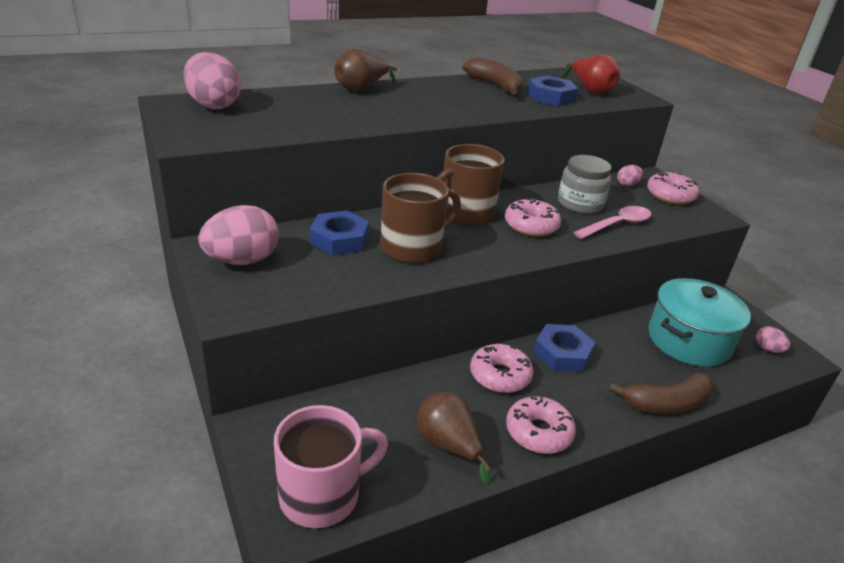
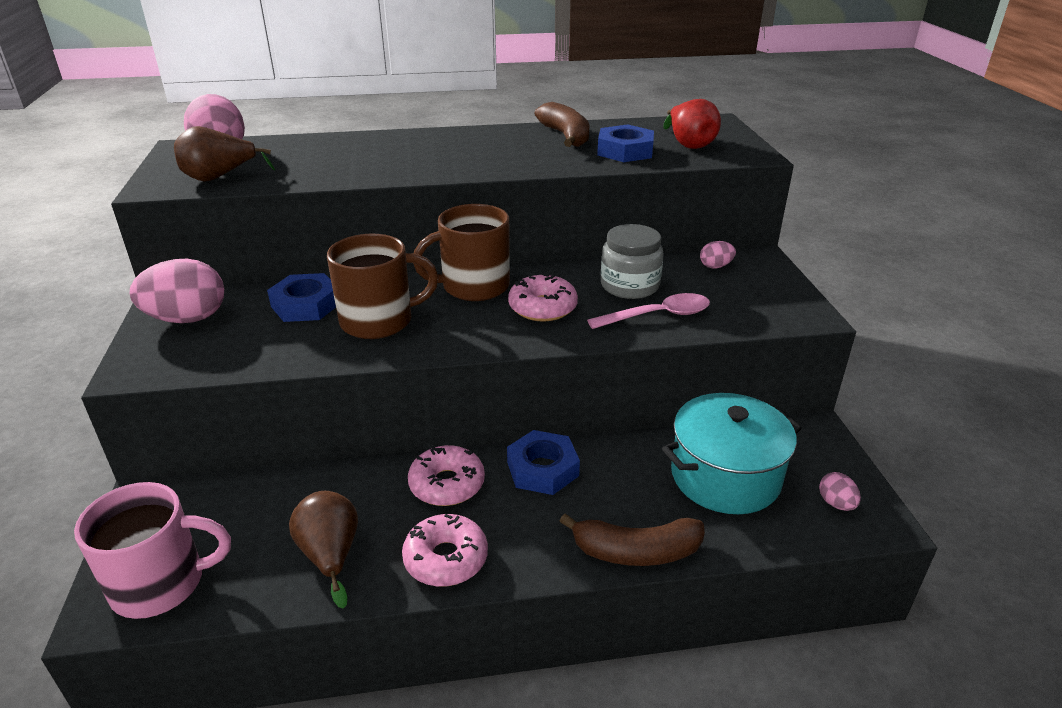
camera: 20 degrees right, 0 degrees up
(361, 89) = (398, 137): brown pear -> brown pear (219, 178)
(670, 195) = (766, 284): pink donut -> none

